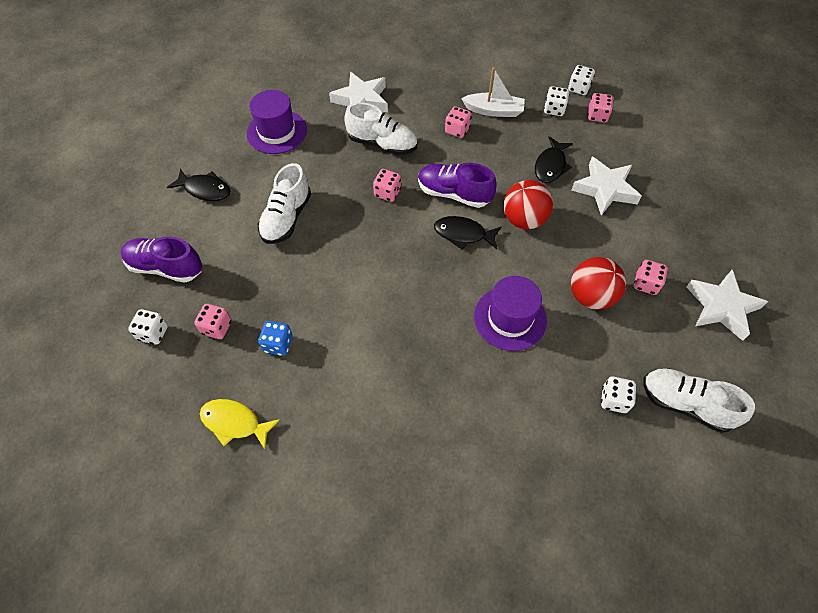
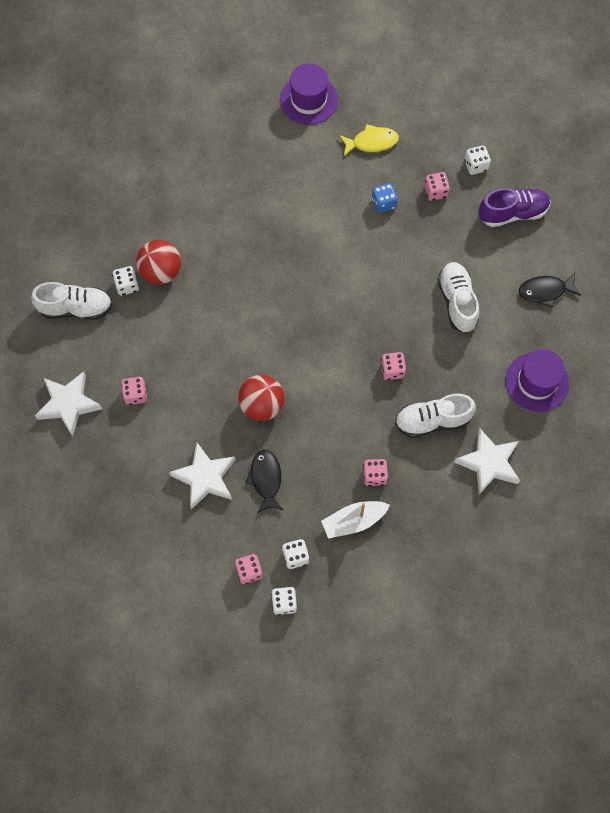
camera: 150 degrees right, 10 degrees up
(454, 194) = (335, 400): purple shoe -> none
(463, 234) = (304, 363): black fish -> none
(510, 318) = (229, 309): purple hat -> purple hat (308, 100)
(591, 296) = (175, 360): red ball -> red ball (161, 271)

